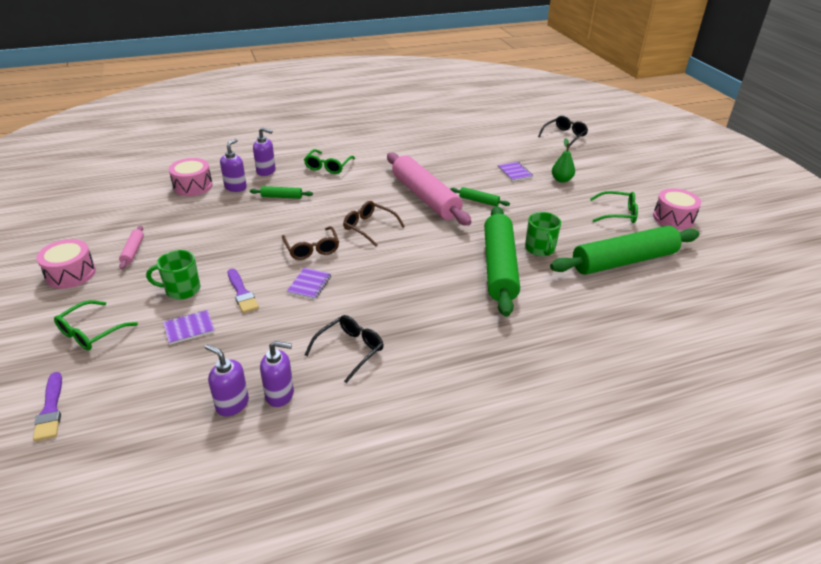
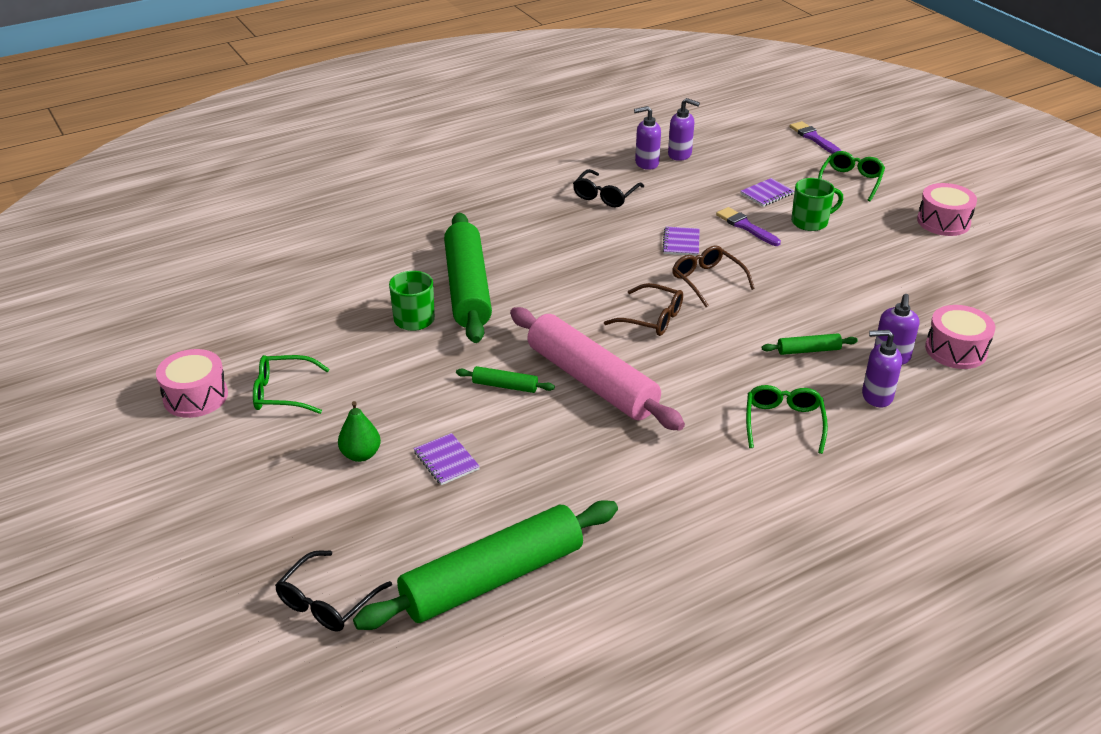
camera: 170 degrees right, 0 degrees up
(133, 251) = (912, 251): pink rolling pin -> none
(623, 261) = (304, 316): green rolling pin -> green rolling pin (492, 578)

